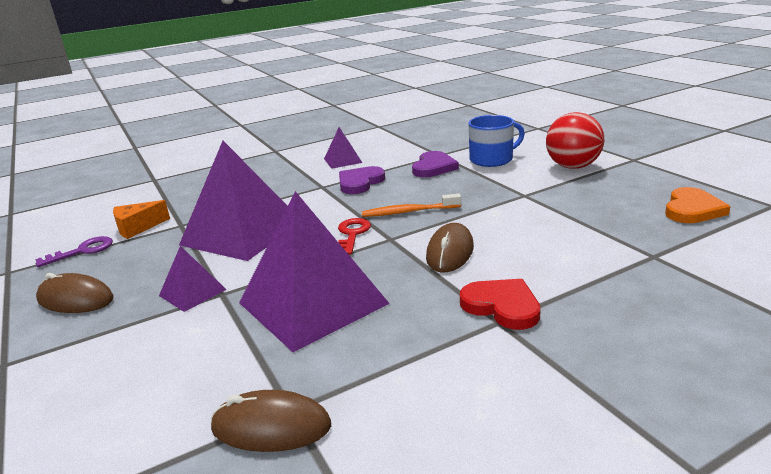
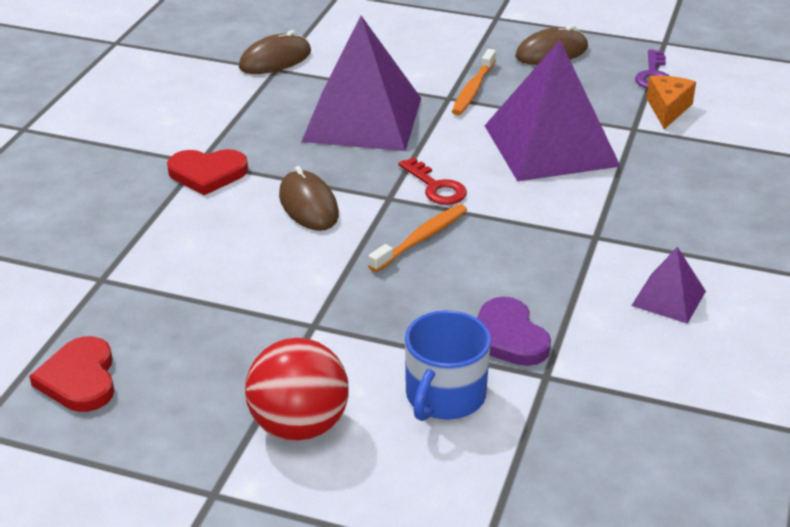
camera: 135 degrees right, 10 degrees up
(192, 292) = (473, 89): purple pyramid -> orange toothbrush
(360, 183) = (559, 262): purple heart -> none
(692, 209) = (79, 379): orange heart -> red heart

